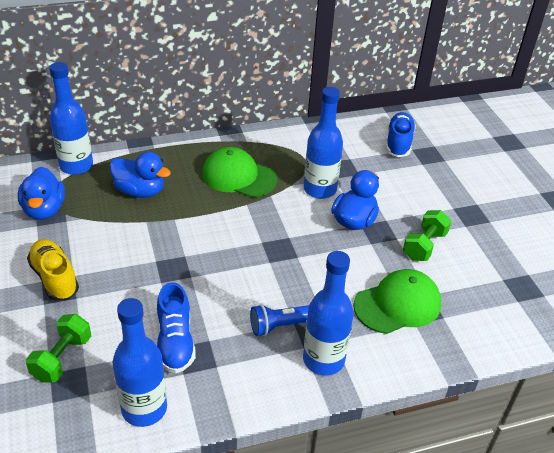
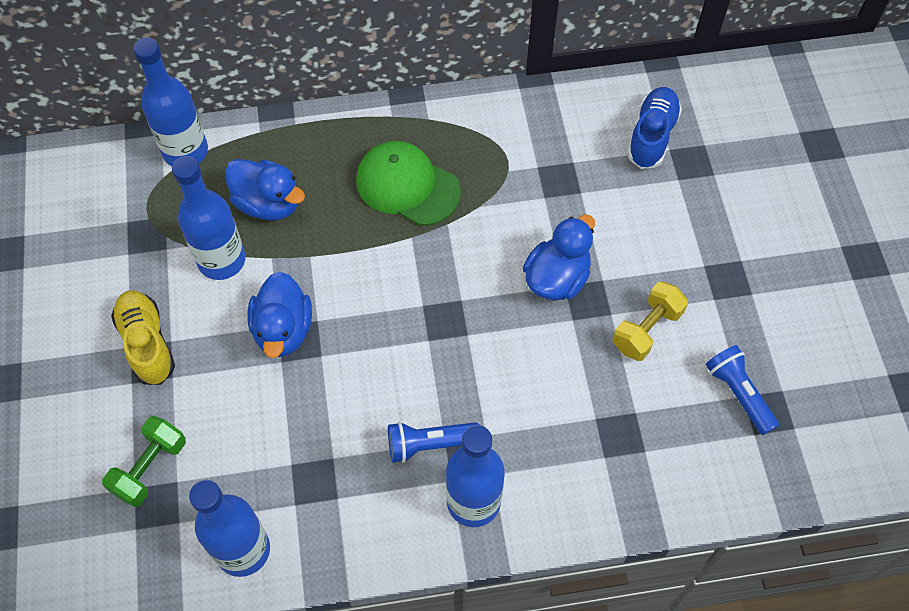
camera: 10 degrees right, 20 degrees up
(44, 210) = (139, 227): blue duck -> blue duck (283, 330)
(175, 342) = (290, 456): blue shoe -> none
(320, 189) = (518, 218): blue bottle -> blue bottle (221, 260)
(397, 304) = (588, 425): green cap -> none
(424, 246) = (646, 329): green dumbbell -> yellow dumbbell
(499, 278) = (738, 393): none -> blue flashlight

